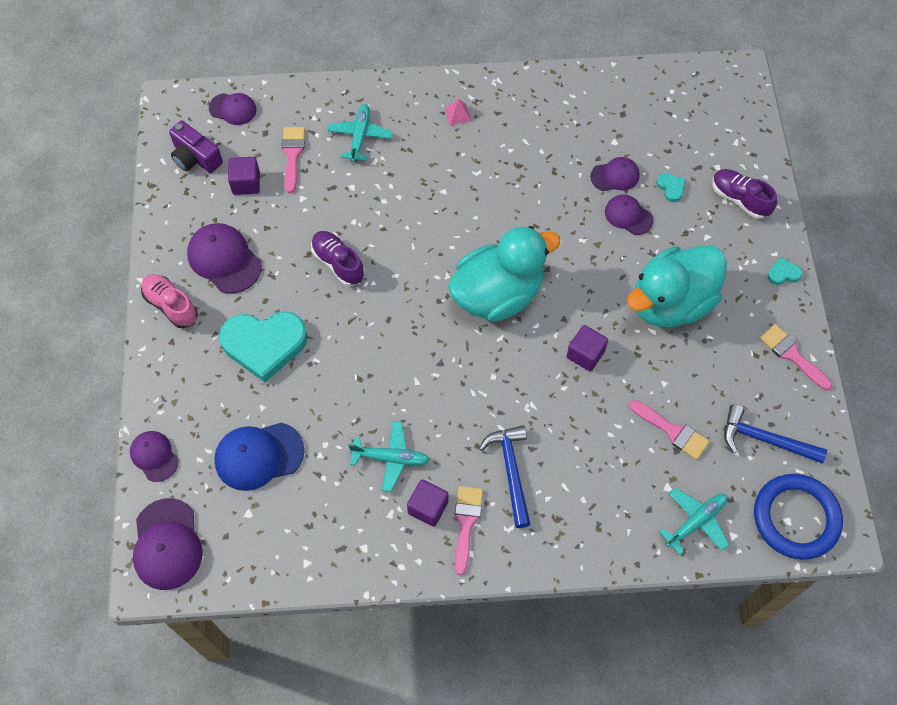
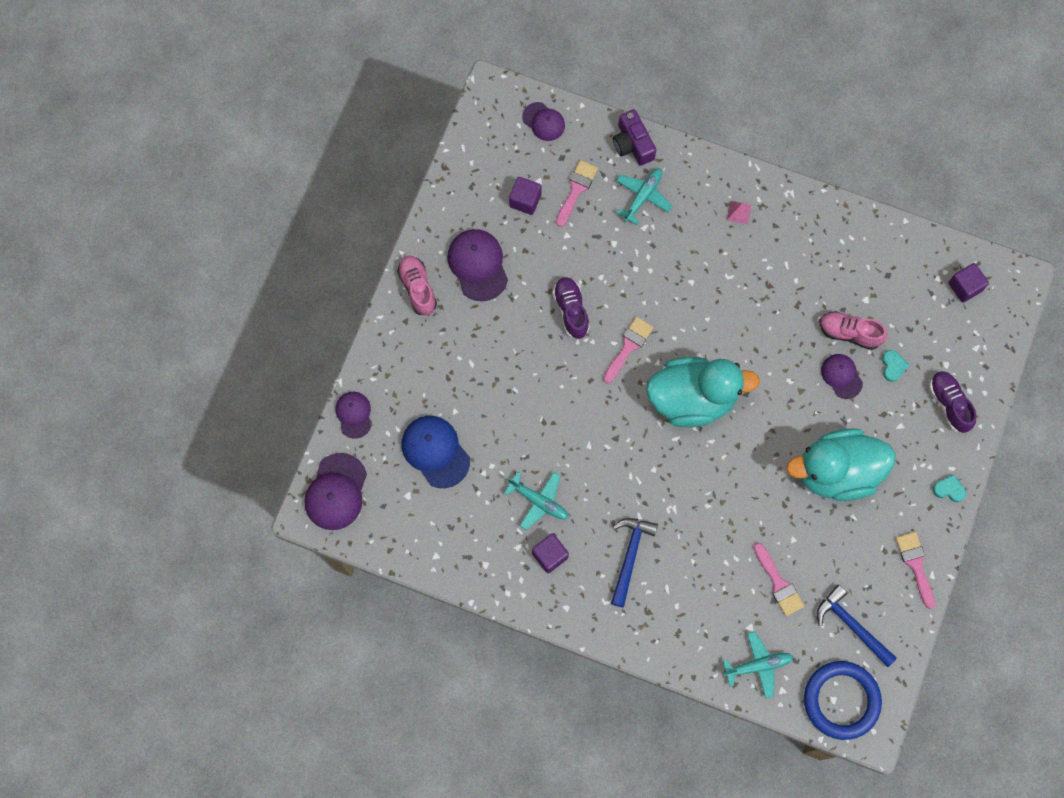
camera: 25 degrees right, 10 degrees up
(195, 157) = (492, 156): purple camera -> purple camera (632, 144)
(259, 456) = (435, 451): blue cap -> blue cap turned 45 degrees clockwise
(264, 345) = (479, 357): turquoise heart -> none
(466, 523) = (574, 582): pink brush -> pink brush (628, 347)
(585, 354) = (740, 485): purple cube -> purple cube (965, 287)
(615, 176) = (849, 333): purple cap -> pink shoe

